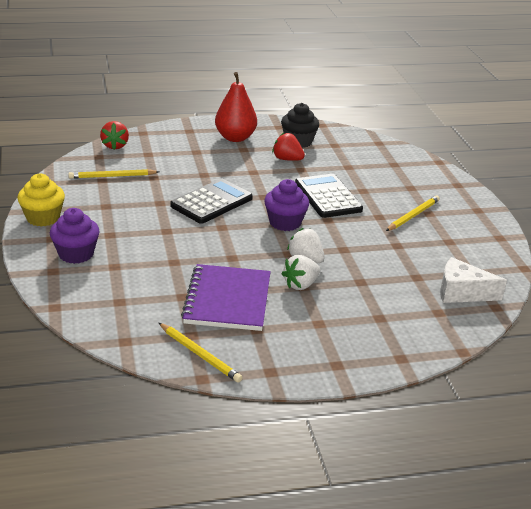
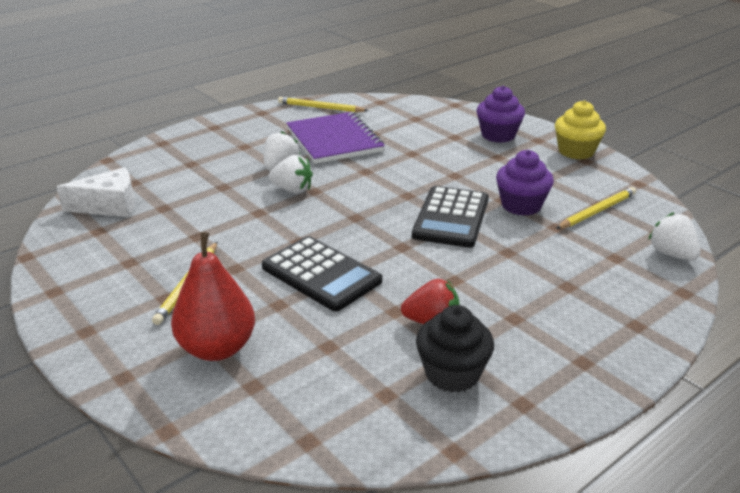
camera: 155 degrees right, 0 degrees up
(115, 146) = (671, 254): red strawberry -> white strawberry
(235, 138) = (555, 338): red pear -> red pear (217, 348)
(285, 223) = (346, 221): purple cupcake -> purple cupcake (521, 205)

